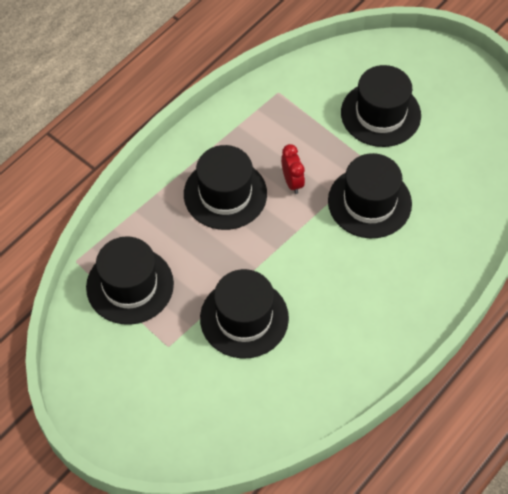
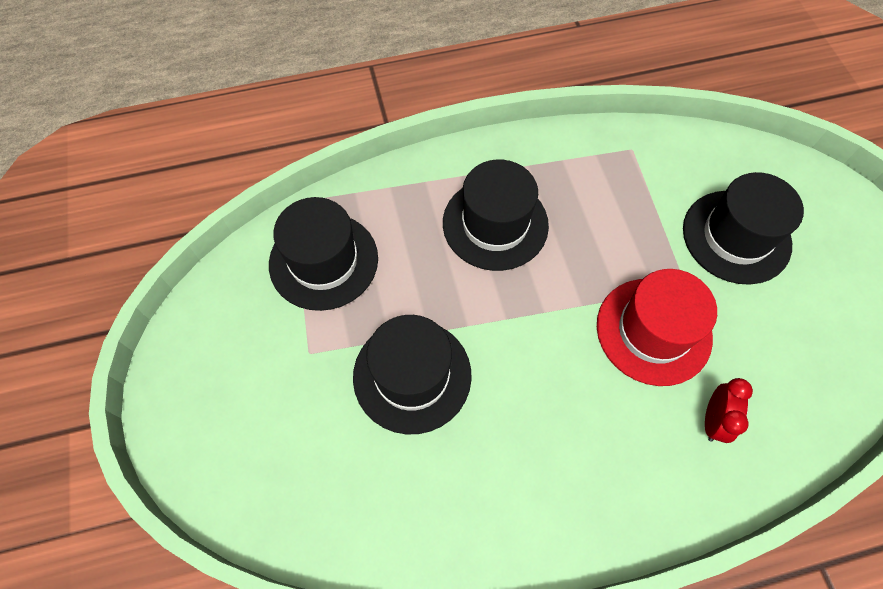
camera: 35 degrees right, 5 degrees up
(292, 182) = (578, 254): red clock -> red clock (712, 420)
(369, 202) = (653, 331): black hat -> red hat

